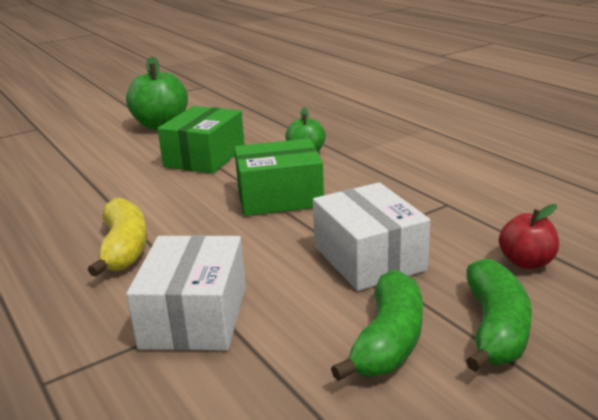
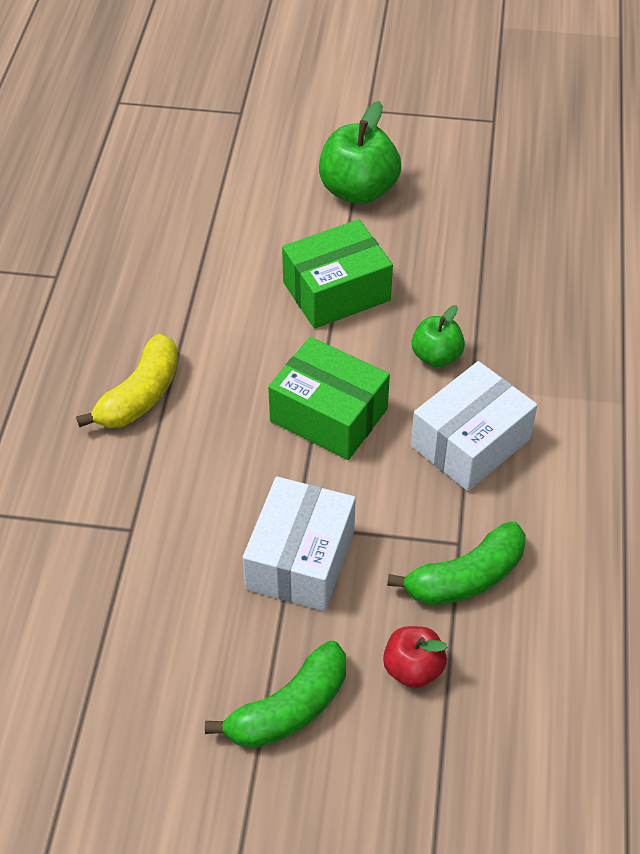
camera: 40 degrees right, 25 degrees up
(194, 316) = (112, 522): white box -> white box (470, 442)
(388, 341) = (205, 656): green banana -> green banana (466, 577)

